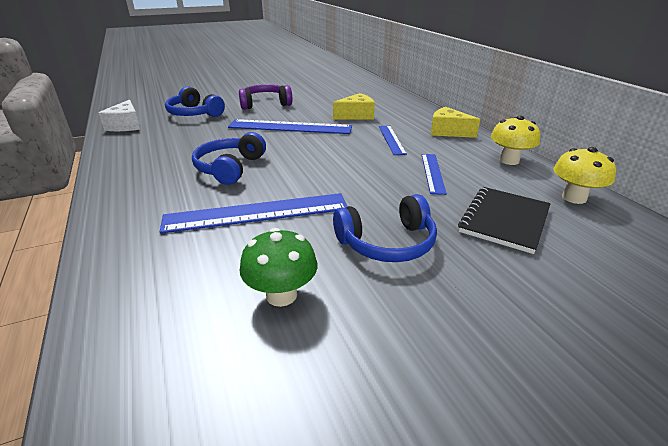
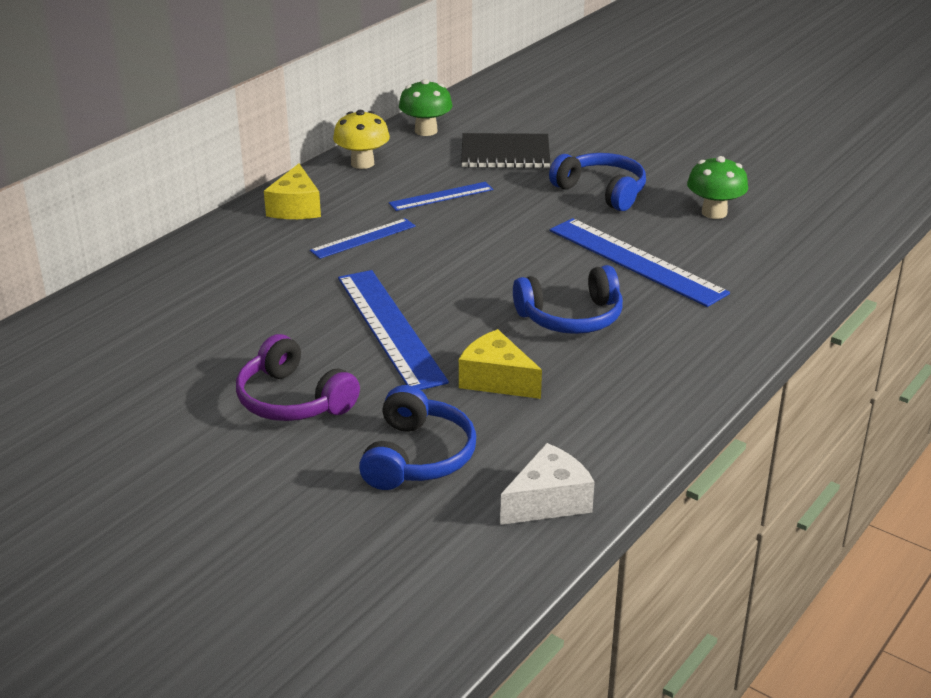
camera: 120 degrees left, 0 degrees up
(356, 115) = (283, 288): yellow cheese -> yellow cheese (496, 380)
(574, 198) = (426, 131): yellow mushroom -> green mushroom

